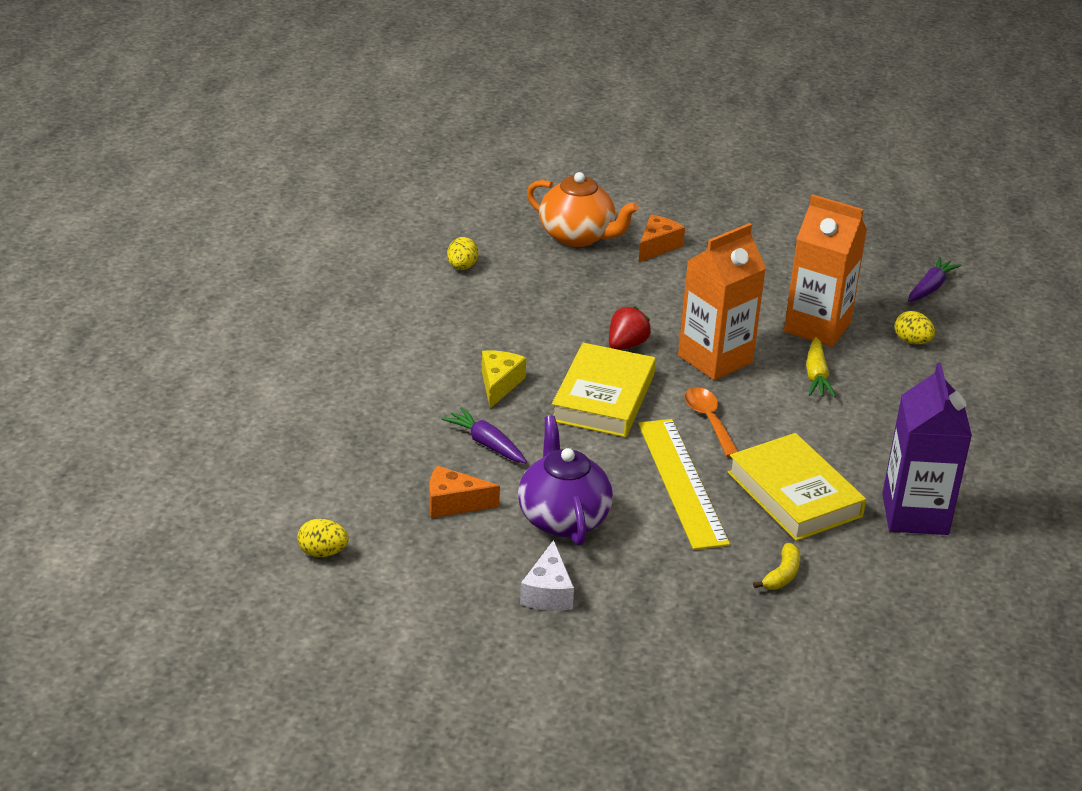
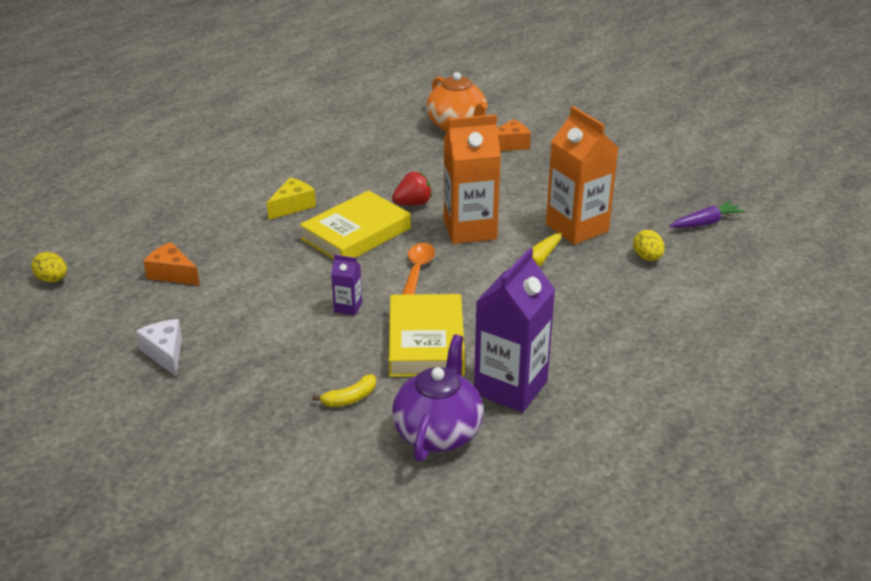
camera: 30 degrees right, 0 degrees up
(462, 267) = (353, 127): yellow egg -> none
(486, 444) = (239, 241): purple carrot -> none
(548, 592) = (165, 353): white cheese -> white cheese turned 120 degrees clockwise
(562, 518) = (234, 306): purple teapot -> purple teapot (438, 432)
(681, 482) = (348, 307): yellow ruler -> purple carton

